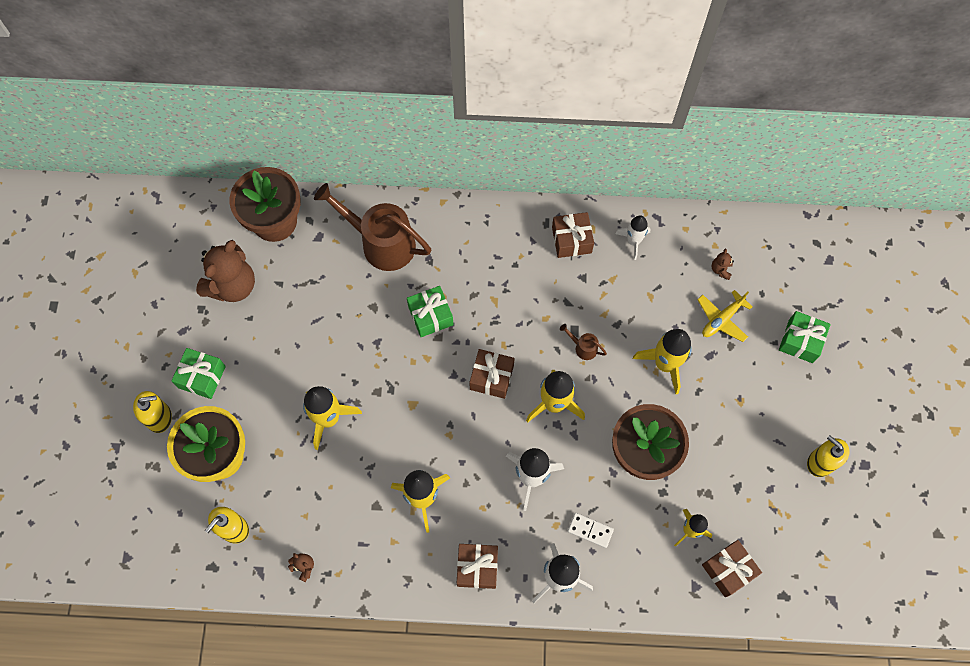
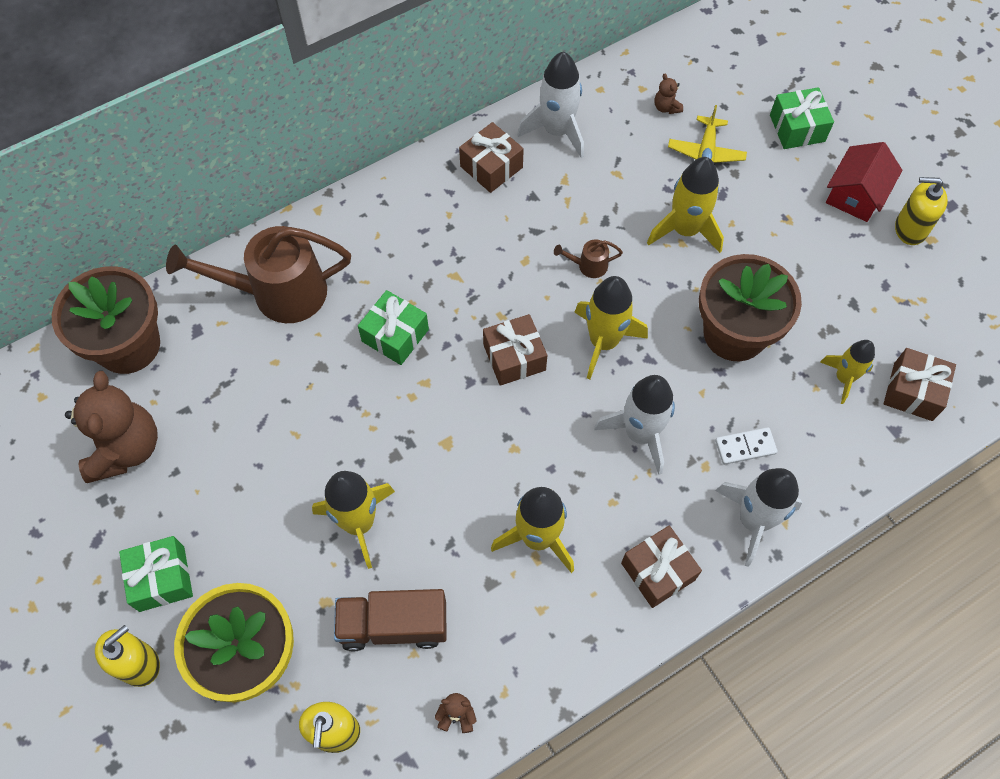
camera: 35 degrees left, 5 degrees down
(306, 492) = (393, 625): none -> brown truck
(633, 241) = (557, 131): white rocket -> white rocket, size x1.58
(802, 414) = (856, 194): none -> red house

